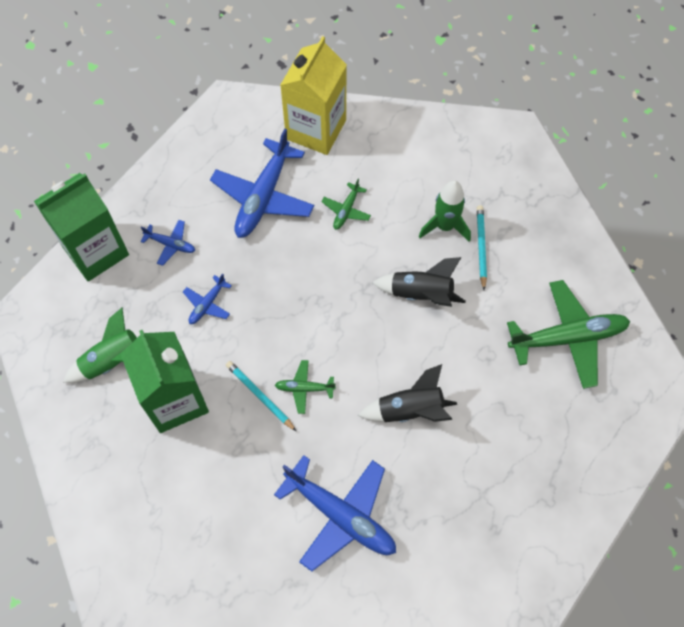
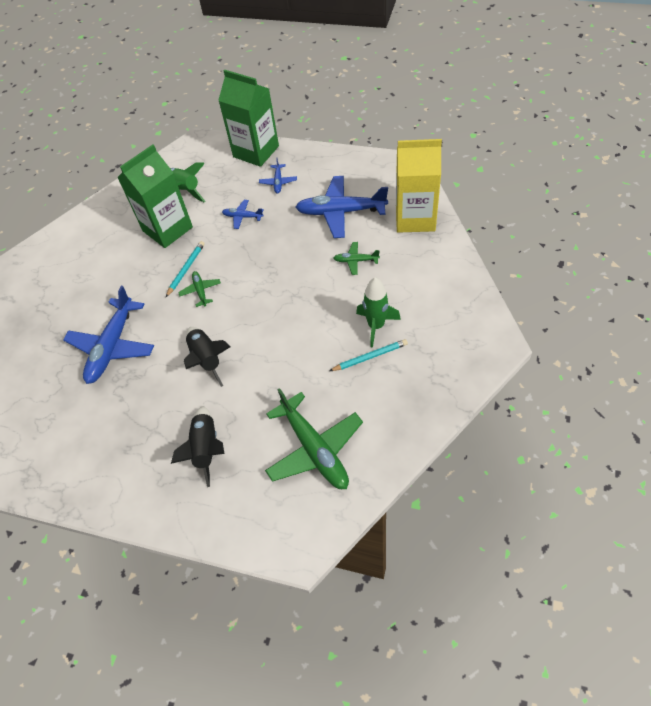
camera: 75 degrees right, 10 degrees down
(421, 294) = (307, 332): black rocket -> black rocket (206, 448)

